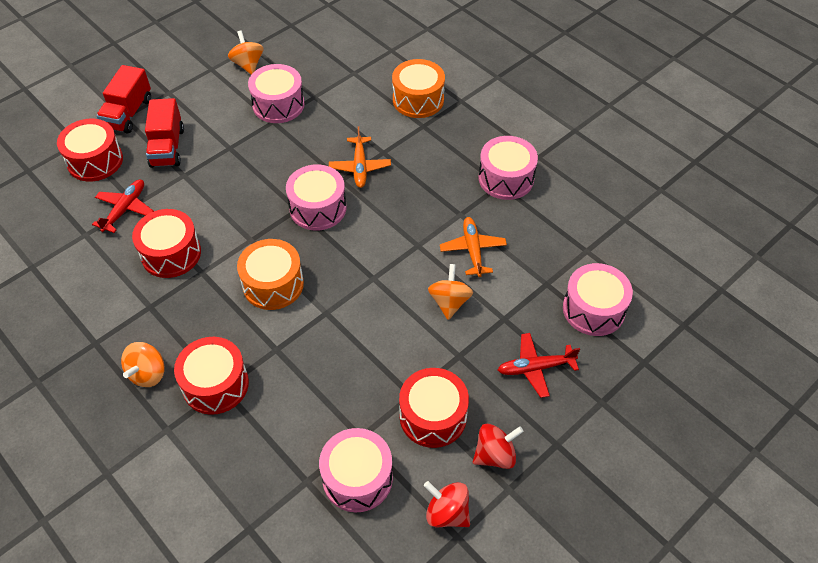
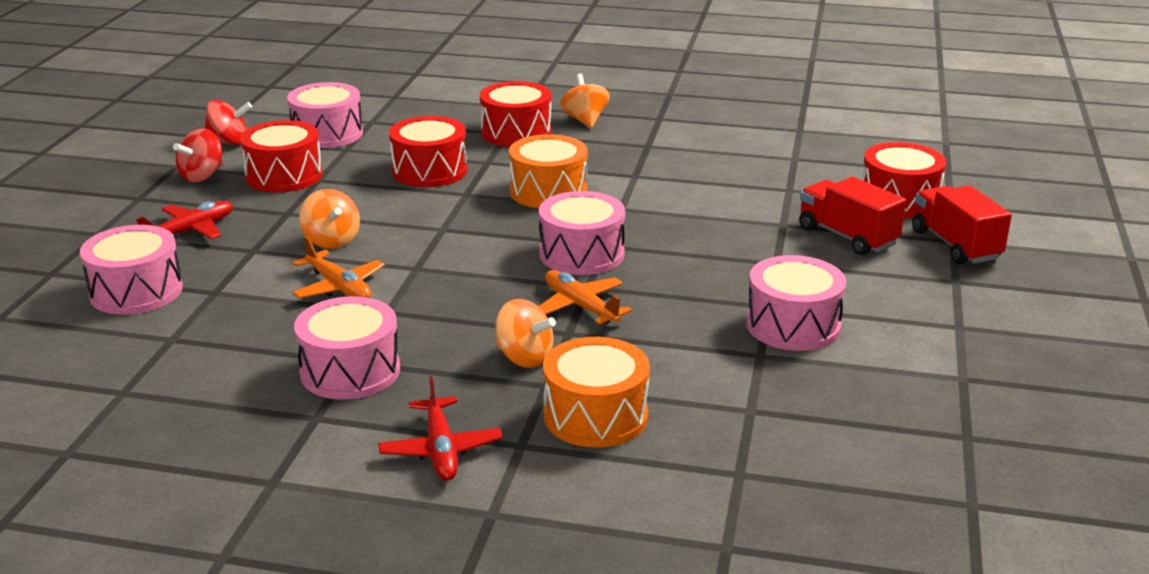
camera: 145 degrees right, 25 degrees down
(125, 209) = (791, 183): red plane -> red plane (441, 449)
(171, 253) = (687, 175): red drum -> red drum (429, 171)
(248, 64) = (921, 352): orange spinning top -> orange spinning top (524, 358)

